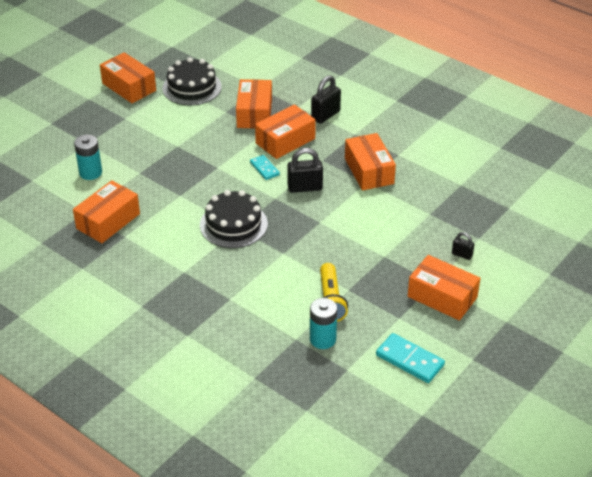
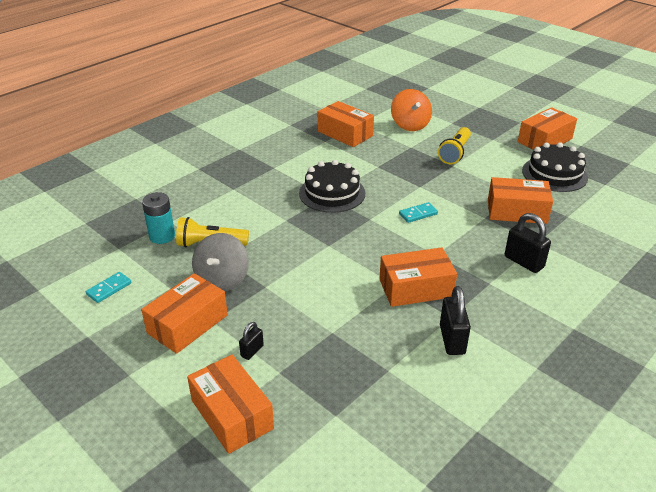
camera: 95 degrees right, 5 degrees down
(90, 173) = (410, 125): turquoise battery -> orange spinning top
(153, 143) = (455, 153): none -> yellow flashlight
(285, 141) = (468, 229): orange box -> orange box (232, 414)
(305, 187) = (386, 238): black padlock -> black padlock (452, 340)
(381, 284) = (222, 280): none -> grey spinning top
(409, 360) = (109, 289): turquoise domino -> turquoise domino, size x0.62

